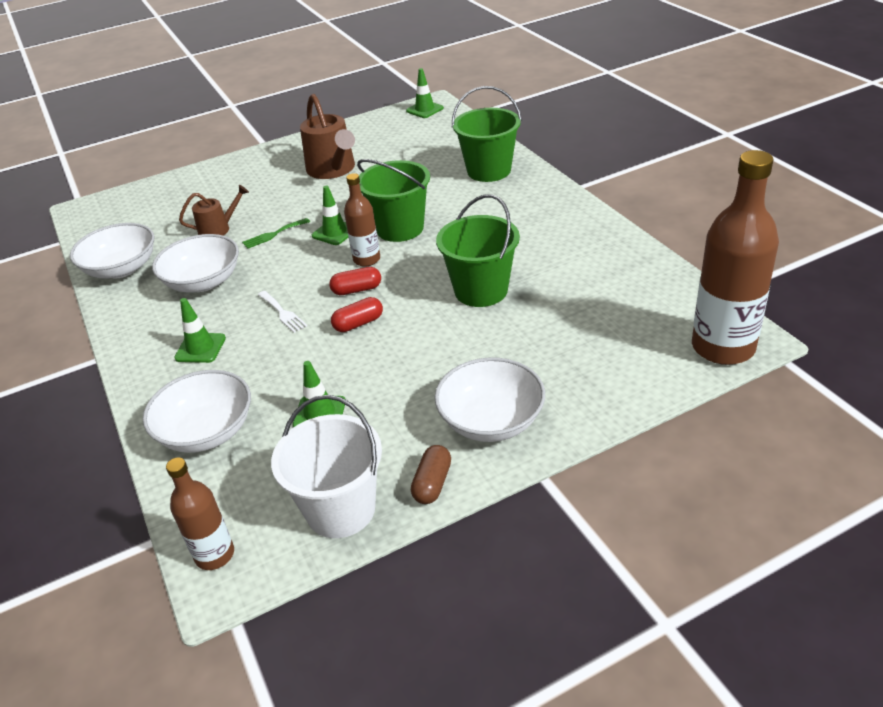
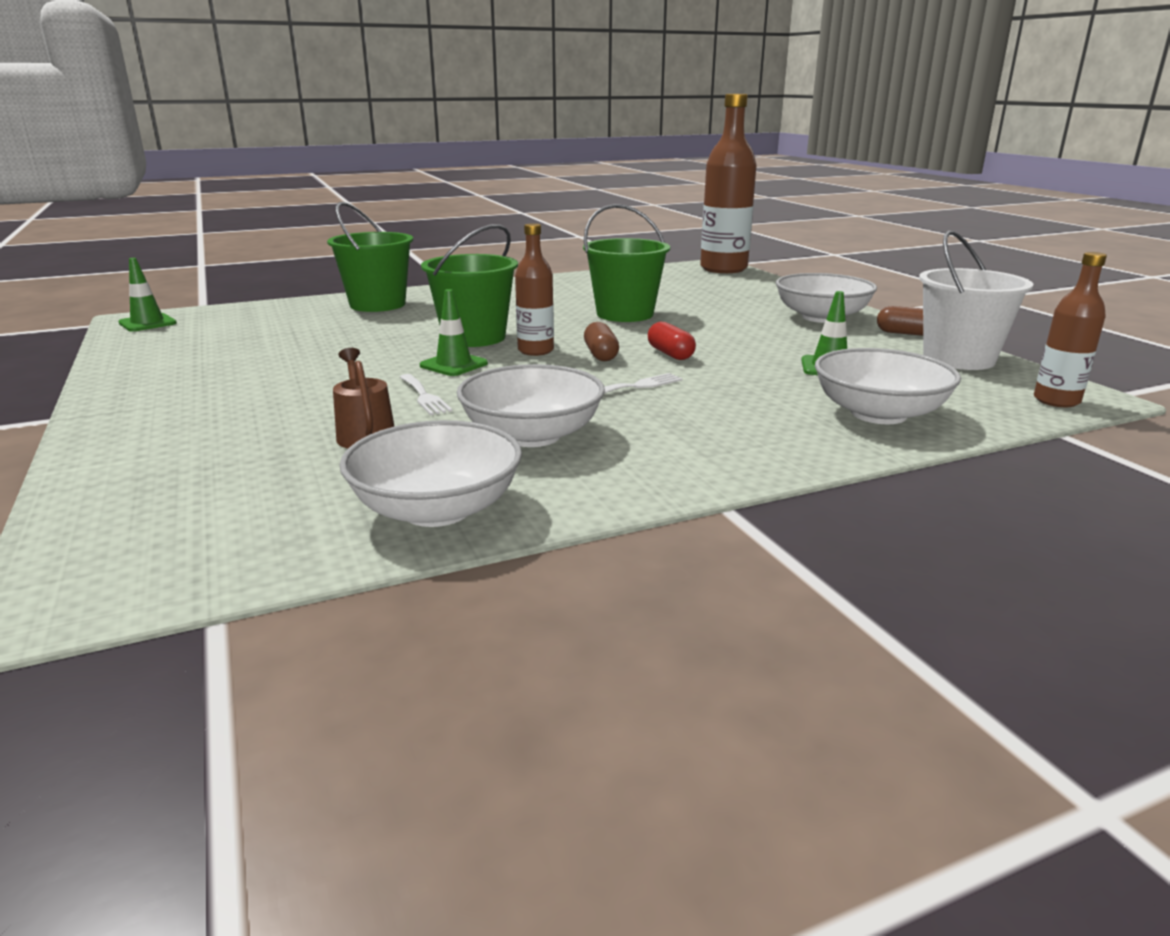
camera: 90 degrees left, 15 degrees down
(200, 348) = (709, 427): green traffic cone -> none
(273, 234) = (424, 396): green fork -> white fork
(333, 169) = (259, 367): brown watering can -> none
(357, 290) = (601, 354): red capsule -> brown capsule

